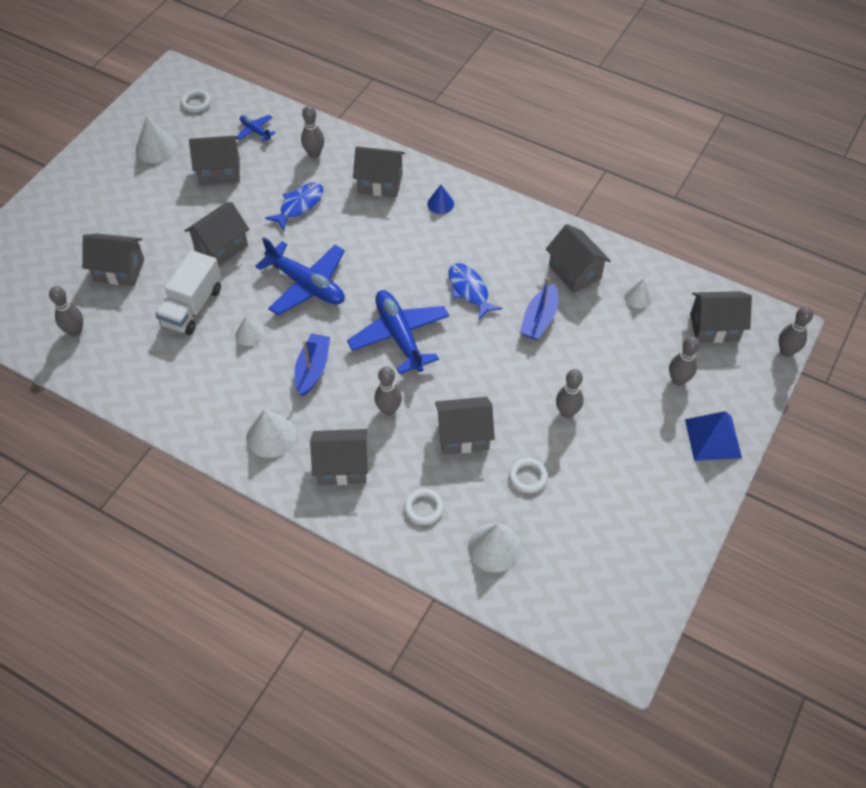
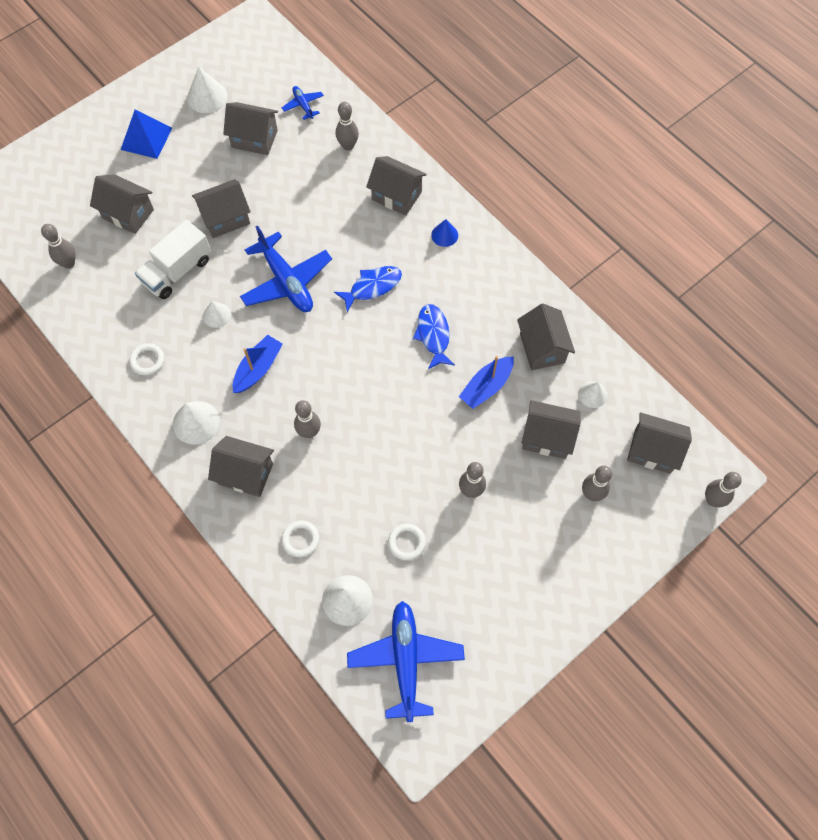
camera: 20 degrees right, 10 degrees up
(196, 103) = (261, 59): white ring -> white ring (147, 360)
(299, 205) = (312, 197): blue fish -> blue fish (372, 287)
(399, 336) = (349, 361): blue plane -> blue plane (405, 660)
(463, 435) = (366, 481): grey house -> grey house (547, 437)
(713, 438) = (598, 565): blue pyramid -> blue pyramid (146, 138)

